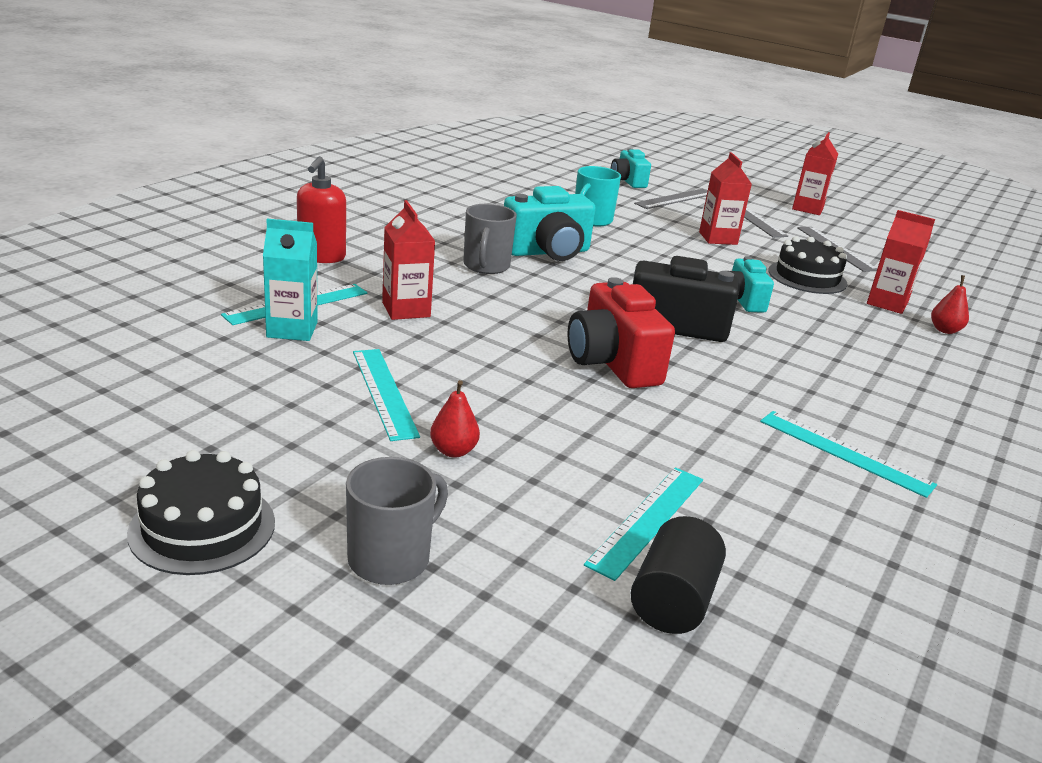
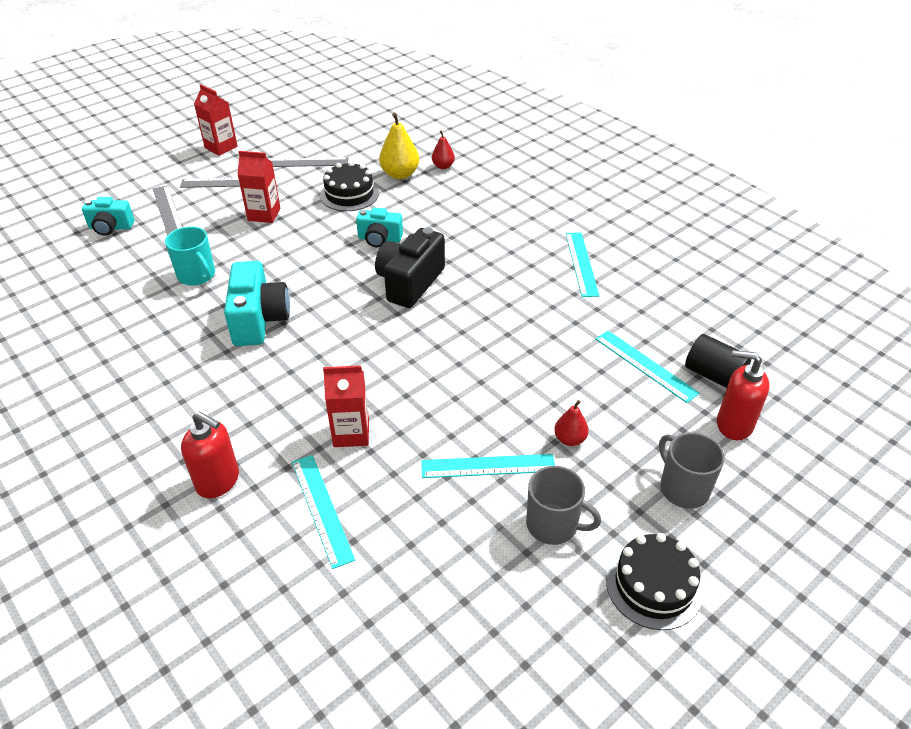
camera: 70 degrees left, 15 degrees up
(292, 330) = (373, 516): turquoise carton -> none
(486, 266) = (277, 365): grey mug -> grey mug (553, 525)
(558, 623) = (733, 424): none -> red soap dispenser
(612, 363) = (462, 331): red camera -> none
(845, 452) = (581, 263): turquoise ruler -> turquoise ruler turned 60 degrees counterclockwise
(887, 303) = (400, 174): red carton -> yellow pear

